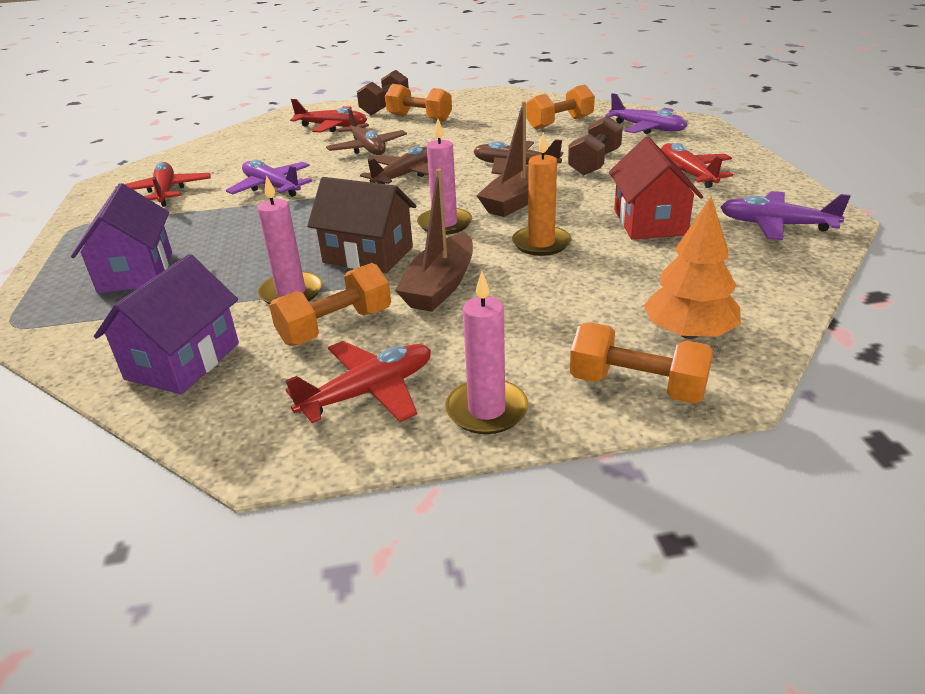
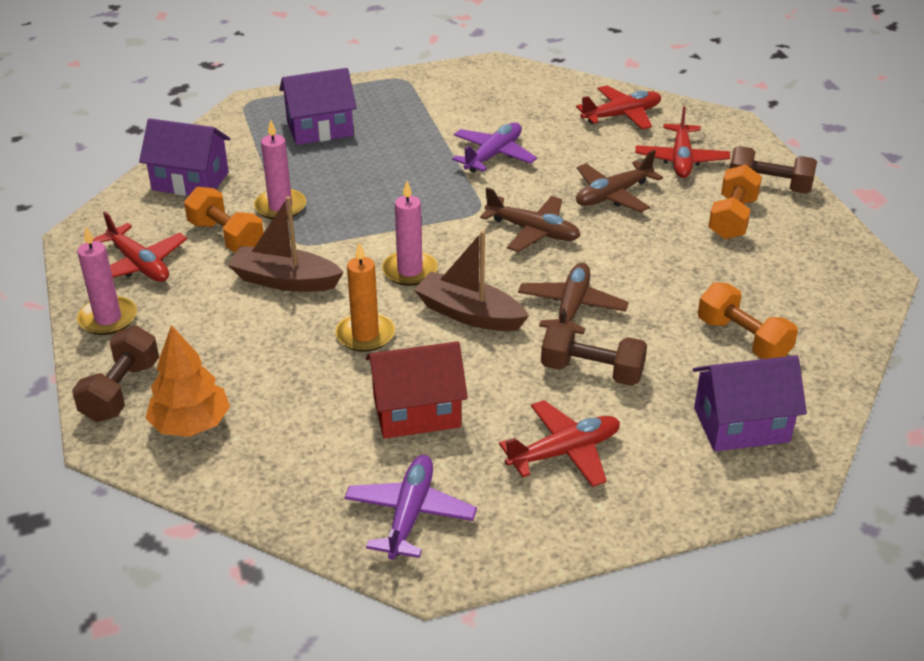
camera: 80 degrees right, 5 degrees up
(165, 192) = (476, 101): red plane -> red plane (621, 115)
(368, 254) = (345, 234): brown house -> none
(637, 386) = (121, 391): orange dumbbell -> brown dumbbell
(647, 128) = (741, 425): purple plane -> purple house

